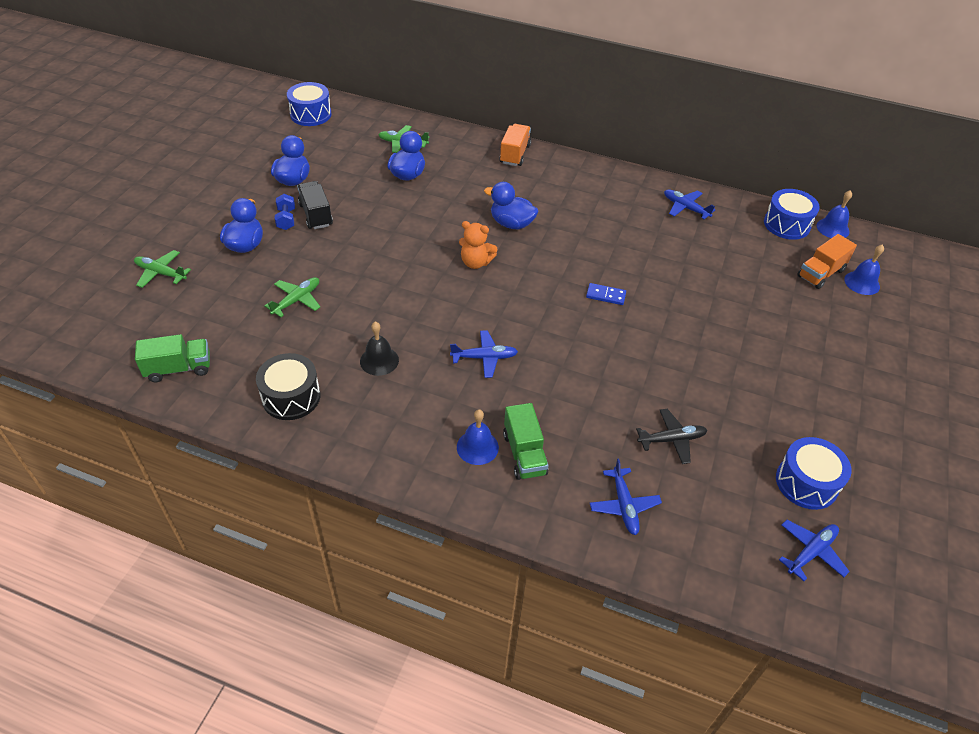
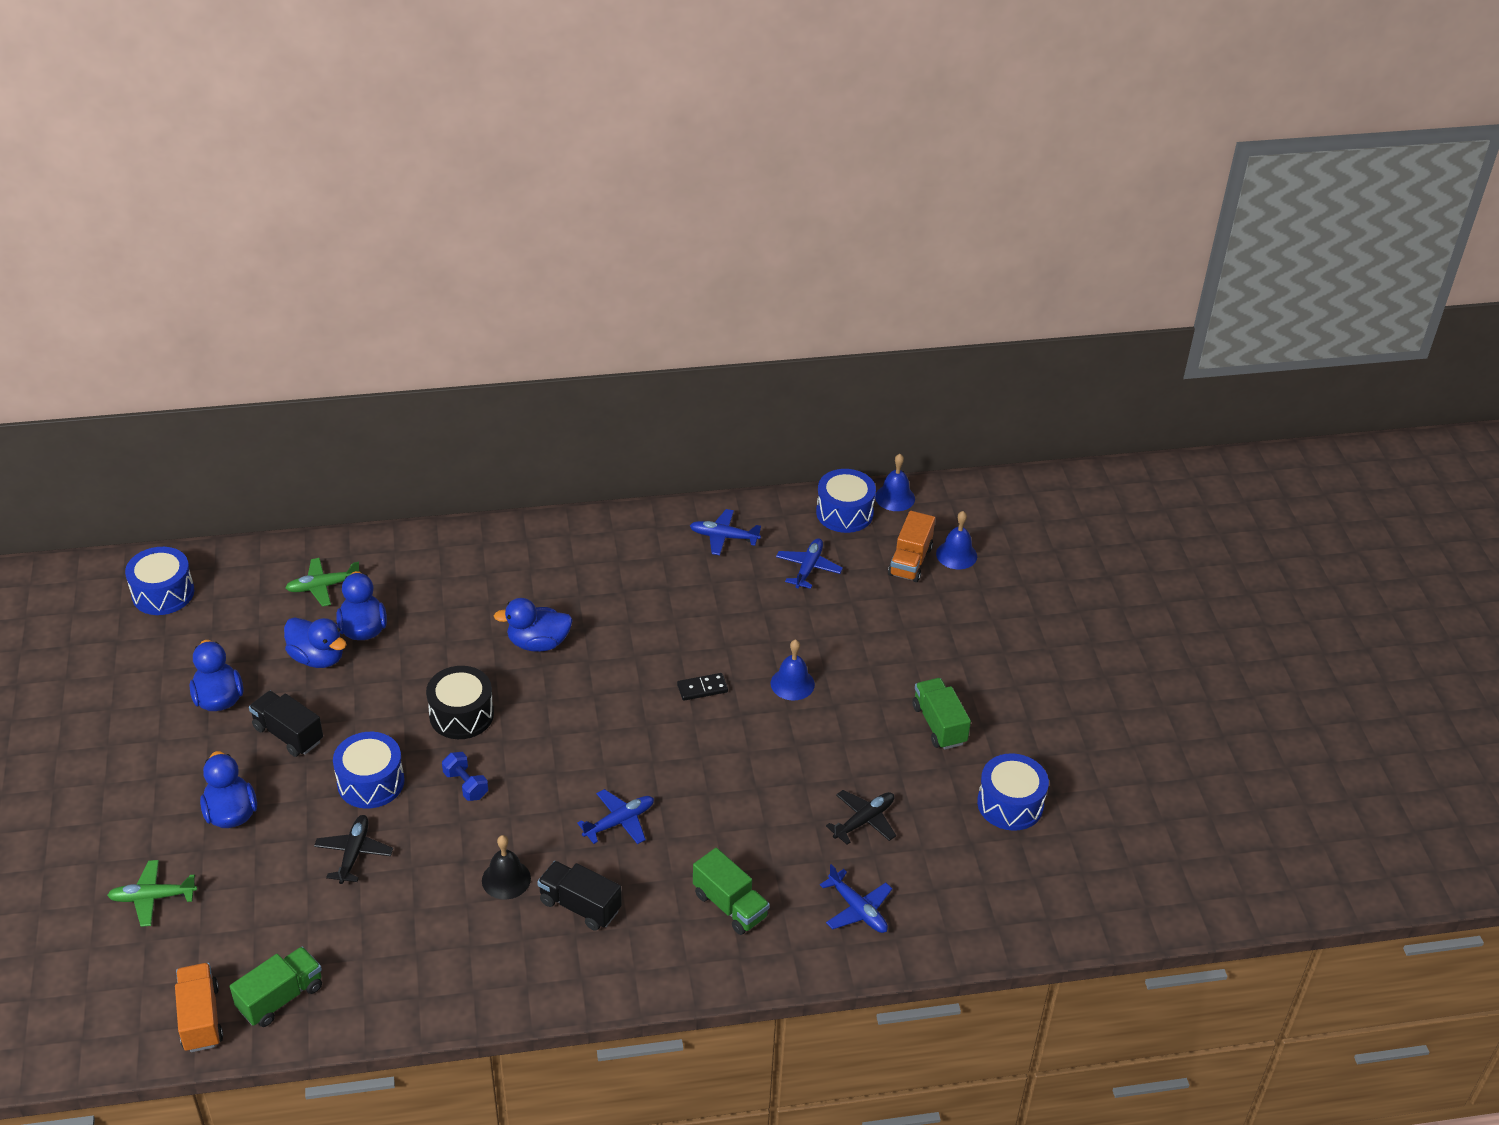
camera: 30 degrees left, 5 degrees down
(286, 219) = (255, 757): blue dumbbell -> blue dumbbell (466, 785)
(291, 397) = (439, 966): black drum -> black drum (461, 715)
(297, 300) = (354, 853): green plane -> black plane
(341, 262) = (371, 782): none -> blue drum
(368, 180) = (317, 658): none -> blue duck
(415, 402) = (580, 906): none -> black truck
(476, 262) = (531, 712): orange teddy bear -> none
(477, 447) = (678, 922): blue bell -> blue bell (792, 683)
(515, 154) = (478, 545): orange truck -> orange truck (201, 1018)
(605, 295) = (702, 688): blue domino -> black domino
(778, 395) = (939, 725): none -> green truck
(811, 552) = (1046, 869): blue plane -> blue plane (808, 568)

